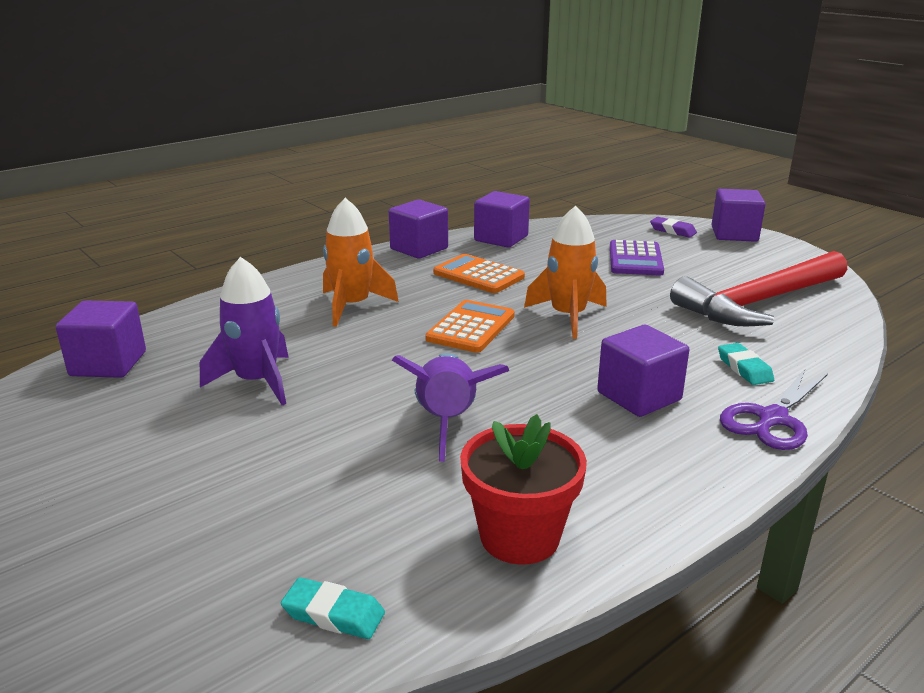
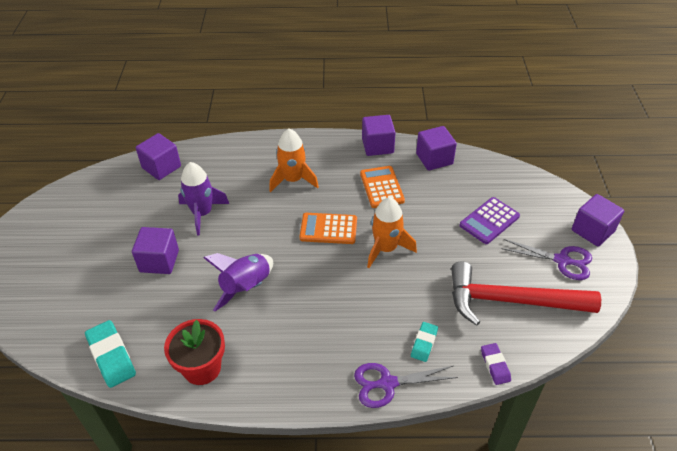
camera: 40 degrees right, 20 degrees up
(333, 614) = (111, 356): turquoise eraser -> turquoise eraser, size x1.68
(471, 327) = (328, 229): orange calculator -> orange calculator turned 150 degrees counterclockwise
(639, 396) = (345, 327): purple cube -> purple cube (159, 261)
(672, 231) = (554, 205): purple eraser -> purple eraser (495, 365)
(747, 260) = (562, 260): none -> purple scissors

